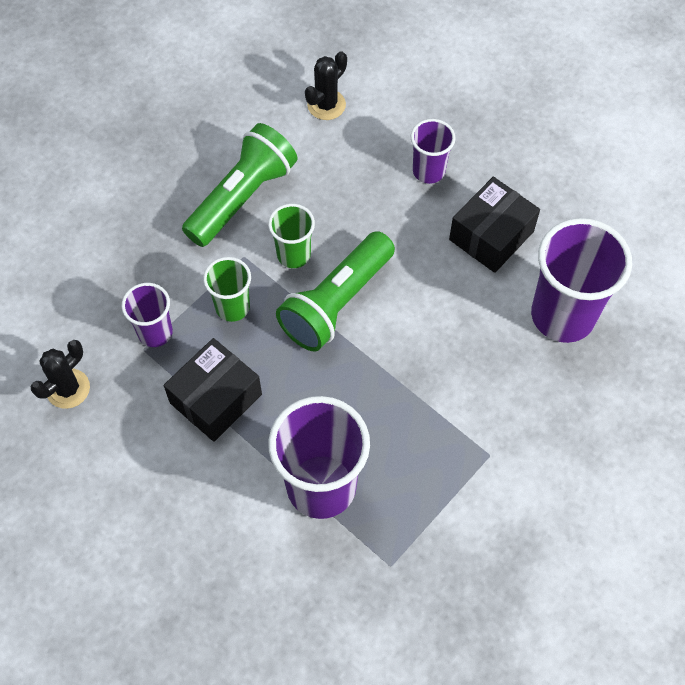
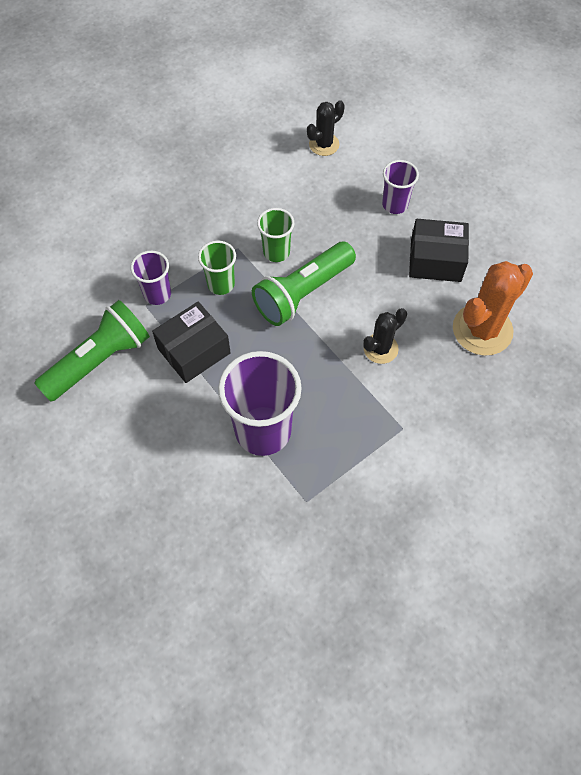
camera: 10 degrees right, 0 degrees up
(68, 389) = (82, 326): black cactus -> black cactus (380, 348)
(242, 197) = (245, 204): green flashlight -> green flashlight (99, 360)
(491, 235) = (435, 260): black box -> black box turned 45 degrees clockwise
(563, 315) = (482, 330): purple cup -> orange cactus

